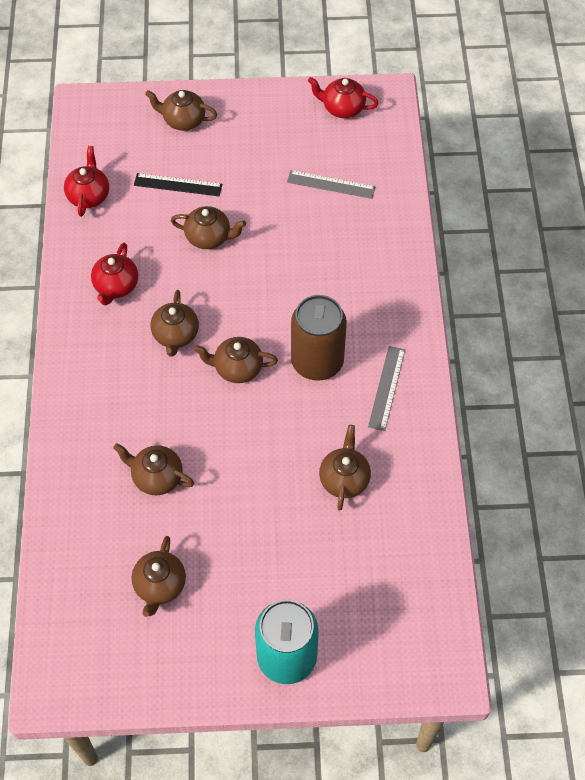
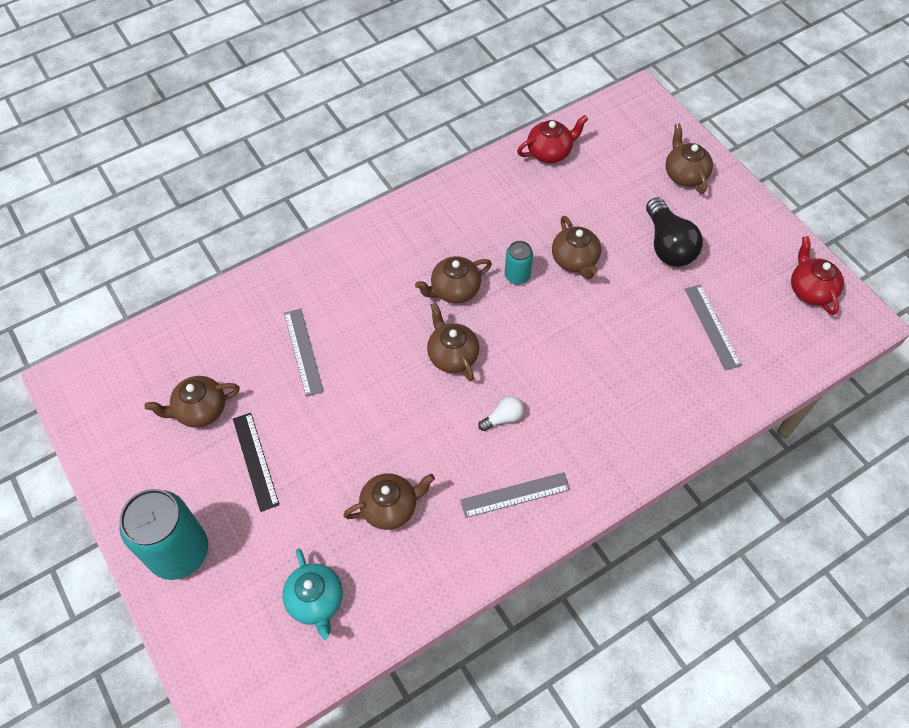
camera: 60 degrees right, 0 degrees up
(116, 286) = (473, 220): red teapot -> none
(156, 477) = (303, 351): brown teapot -> grey ruler
(178, 185) = (612, 208): black ruler -> black ruler (255, 461)
(194, 284) = (517, 275): none -> turquoise can
(240, 169) = (668, 245): none -> black light bulb
(317, 362) = (503, 418): brown can -> white light bulb
(391, 569) = (316, 601): none -> turquoise teapot

